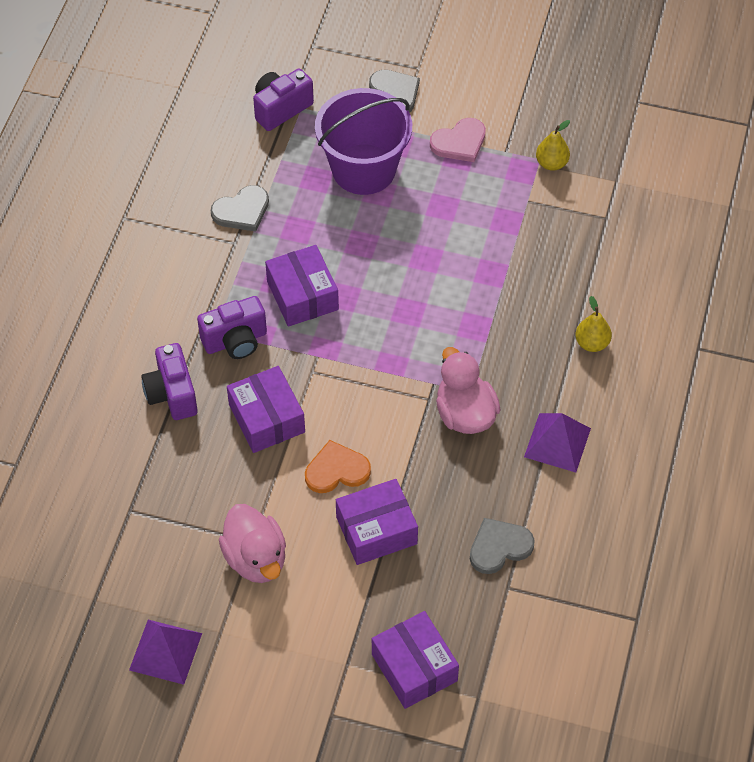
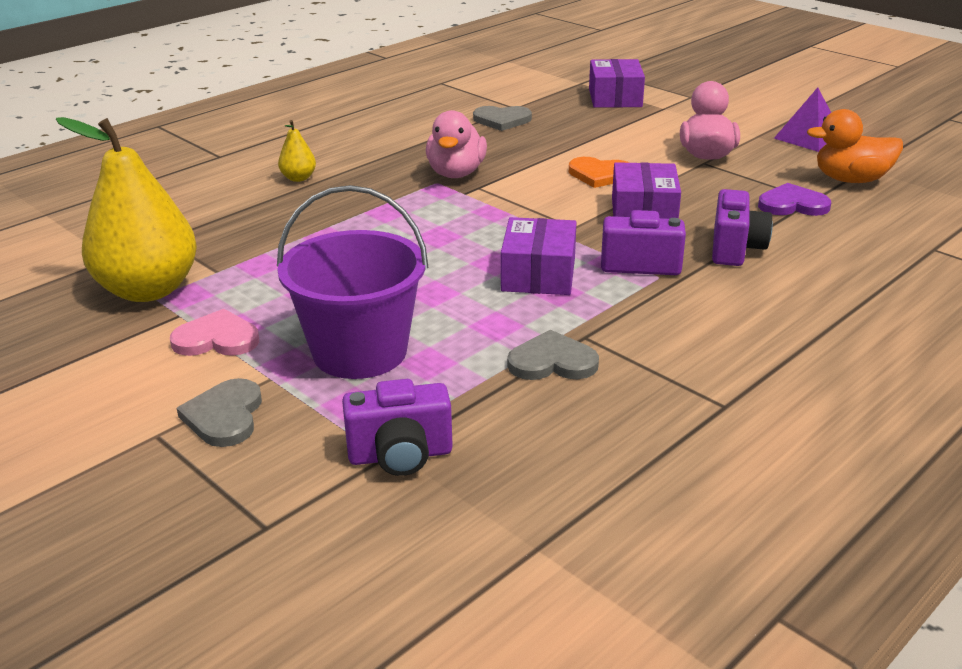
camera: 150 degrees left, 25 degrees down
(104, 566) = (851, 180): none -> orange duck
(146, 490) = (792, 204): none -> purple heart
(376, 530) = (591, 145): purple box -> none
(551, 163) = (148, 290): yellow pear -> yellow pear, size x2.37
(557, 442) = (399, 145): purple pyramid -> none

